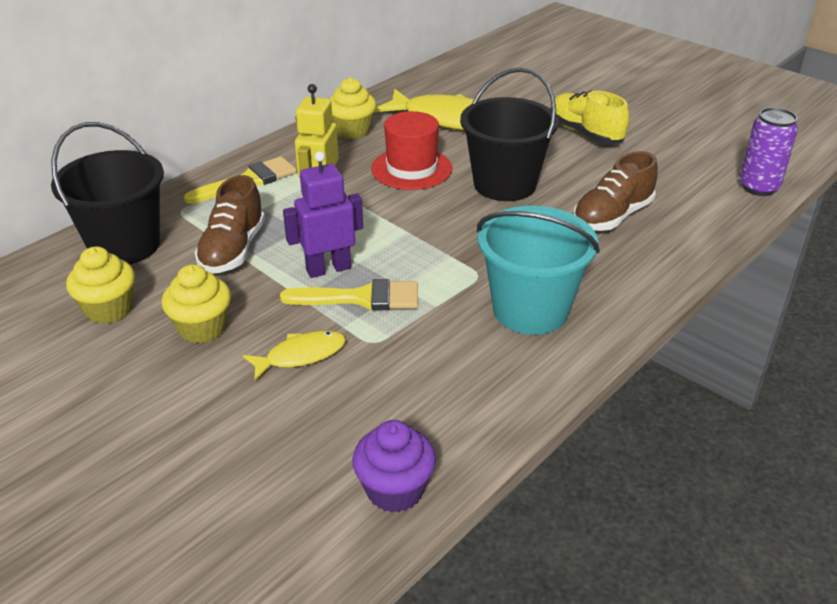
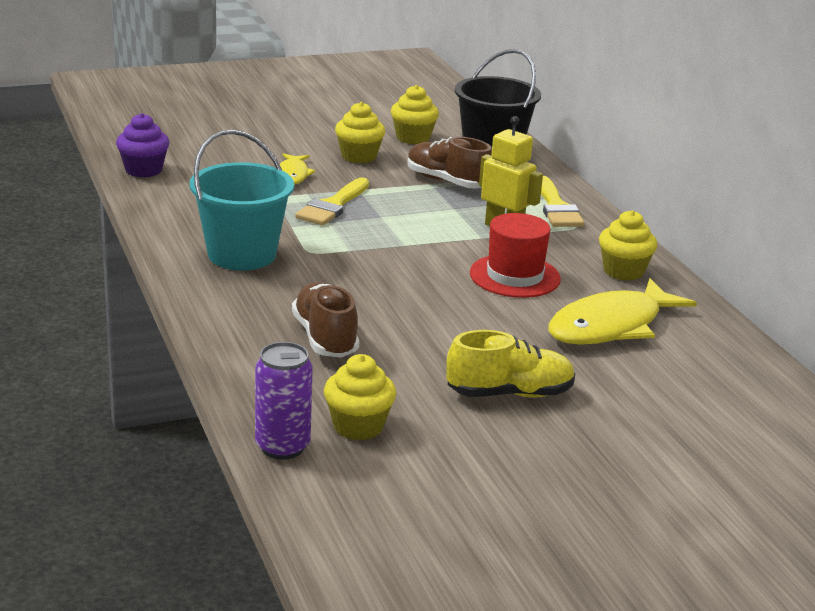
camera: 115 degrees right, 10 degrees down
(328, 269) = (384, 205): purple robot -> none
(505, 184) = (440, 309): black bucket -> none
(697, 170) = (358, 426): none -> yellow cupcake

